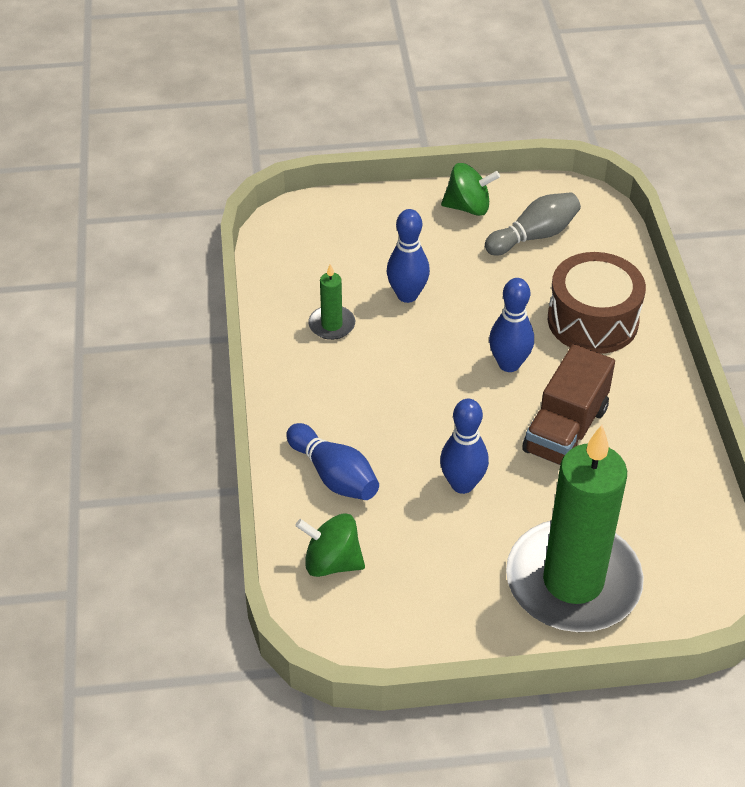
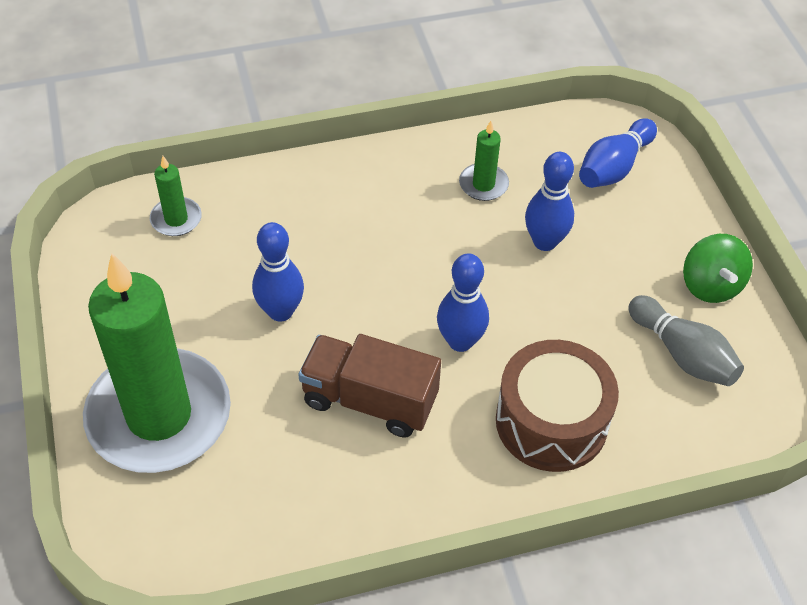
camera: 80 degrees right, 5 degrees up
(332, 562) = (176, 219): green spinning top -> green candle
(334, 475) = (281, 209): blue bowling pin -> blue bowling pin (614, 167)

